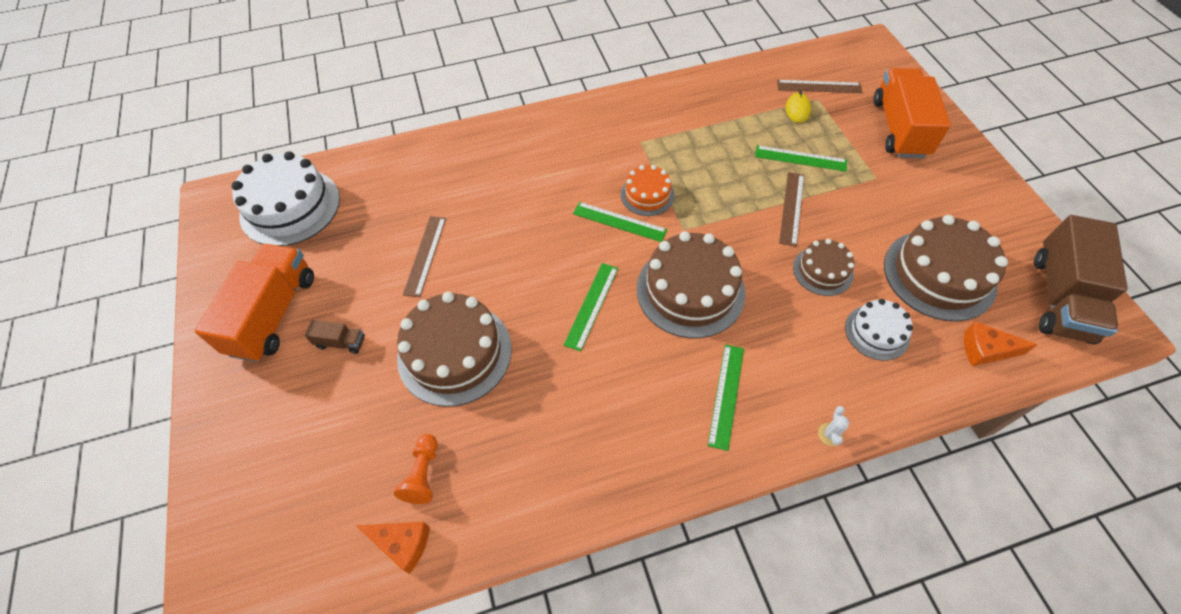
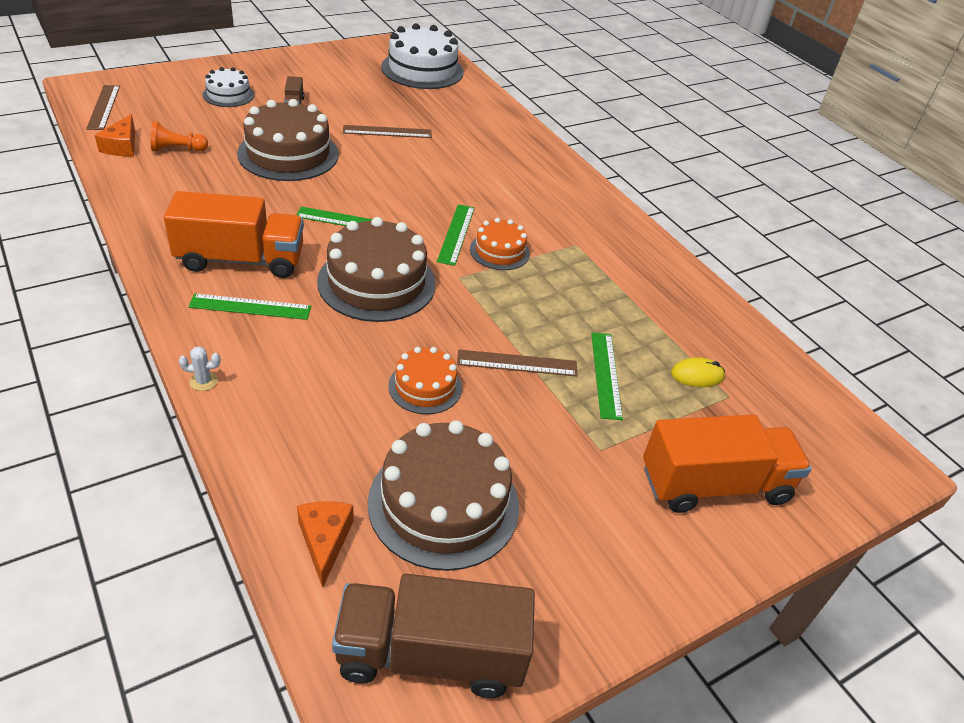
camera: 70 degrees right, 15 degrees down
(273, 314) = (317, 76): orange truck -> orange truck (241, 259)
(819, 86) = (756, 399): brown ruler -> brown ruler (104, 107)
(823, 271) = (425, 386): brown cake -> orange cake
(877, 332) = (341, 430): white cake -> white cake (228, 95)

